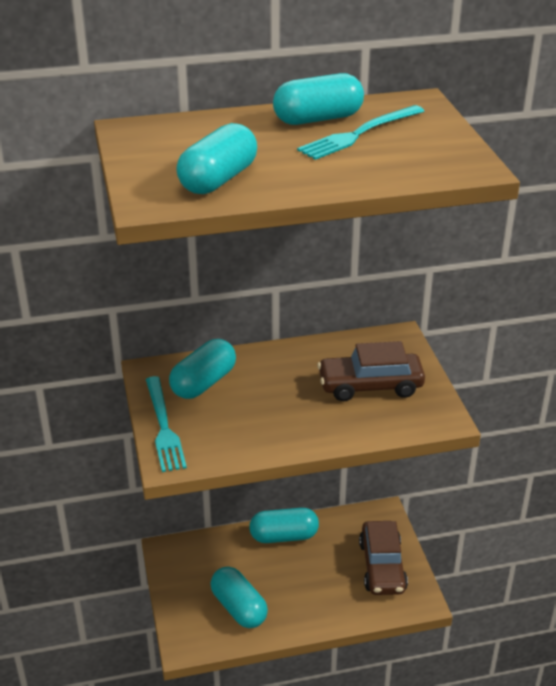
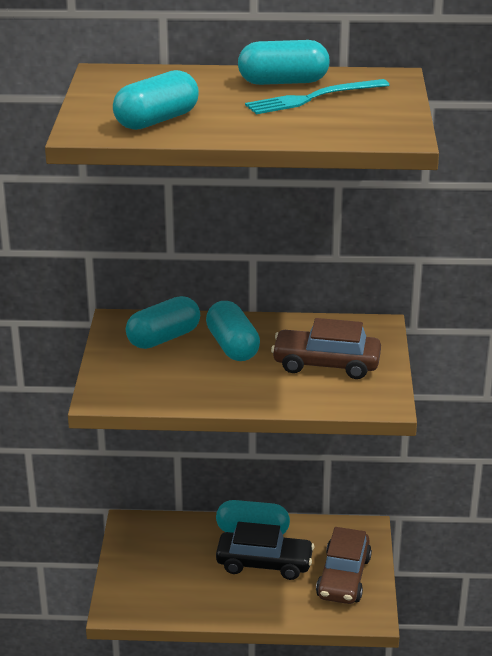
camera: 15 degrees right, 5 degrees down
(163, 427) = (108, 368): turquoise fork -> none
(239, 608) = (181, 587): turquoise capsule -> turquoise capsule (232, 346)
(306, 567) = (264, 563): none -> black car

